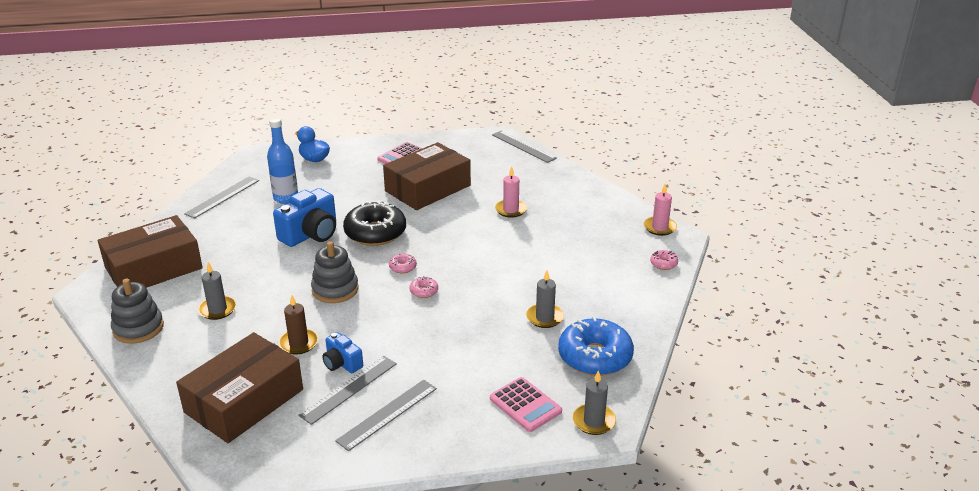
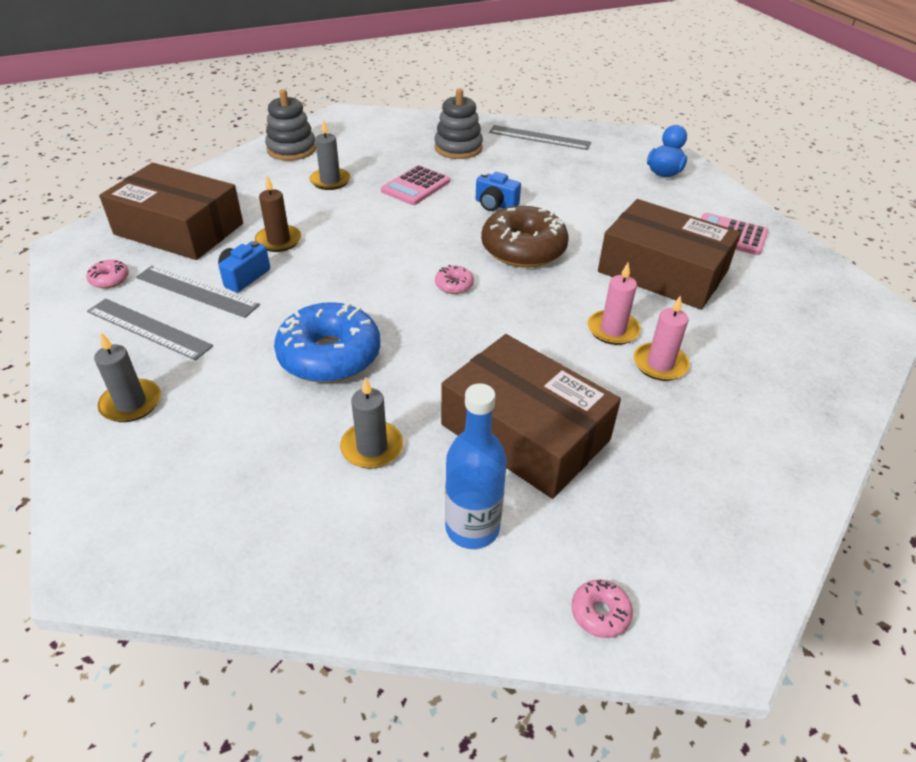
camera: 75 degrees right, 10 degrees up
(154, 268) = (391, 134): brown box -> brown box (525, 432)
(286, 198) = (562, 173): blue bottle -> blue bottle (472, 528)
(311, 234) = (495, 205): blue camera -> blue camera, size x0.56
(335, 289) = (387, 244): grey stacking toy -> grey stacking toy (458, 148)
(375, 233) = (523, 249): black donut -> brown donut
(424, 291) = (405, 313): pink donut -> pink donut (109, 279)
(523, 146) = (877, 349): grey ruler -> none
(525, 405) = (157, 454): pink calculator -> pink calculator (416, 186)
(594, 421) = (111, 544): grey candle -> grey candle (131, 403)
(595, 357) = (276, 527): blue donut -> blue donut (329, 355)
(659, 227) = (736, 595): pink candle -> pink candle (613, 330)

